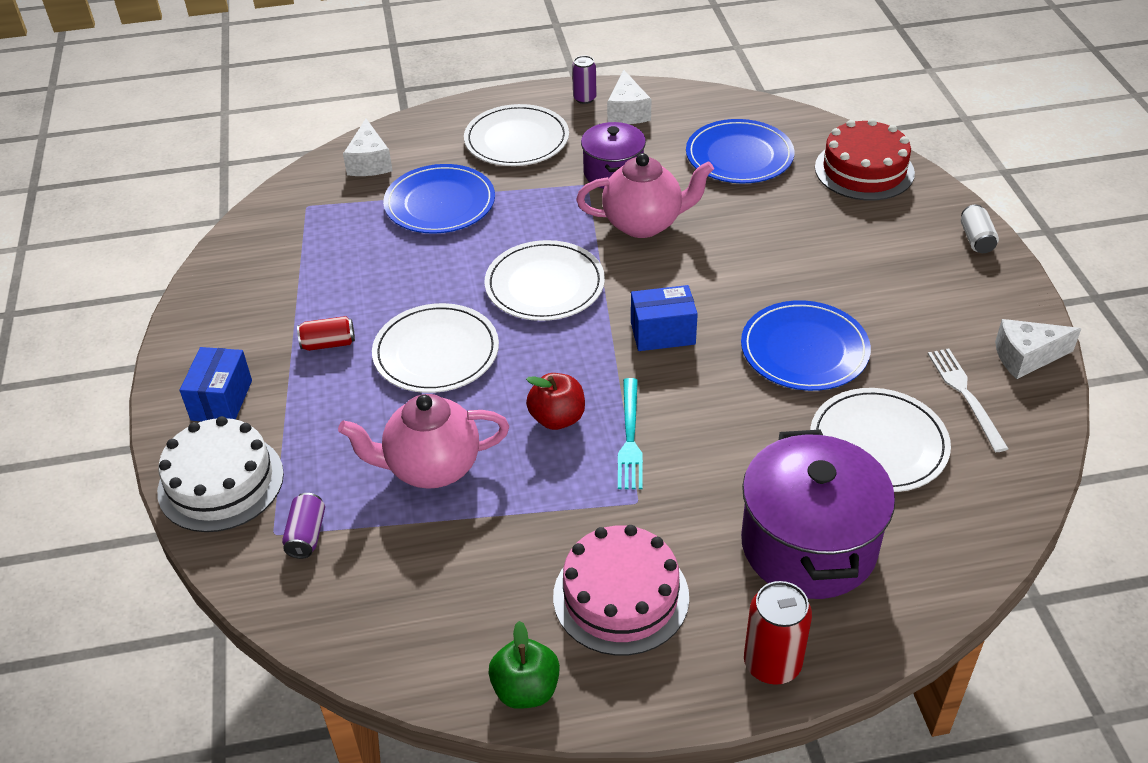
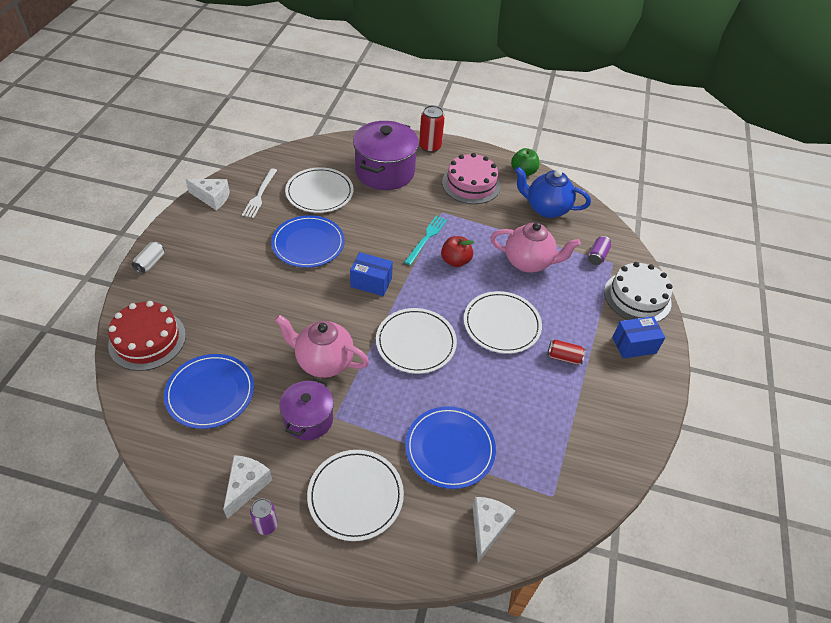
camera: 160 degrees left, 5 degrees up
(222, 400) = (634, 345): blue box -> blue box turned 45 degrees clockwise
(438, 604) = (546, 209): none -> blue teapot

